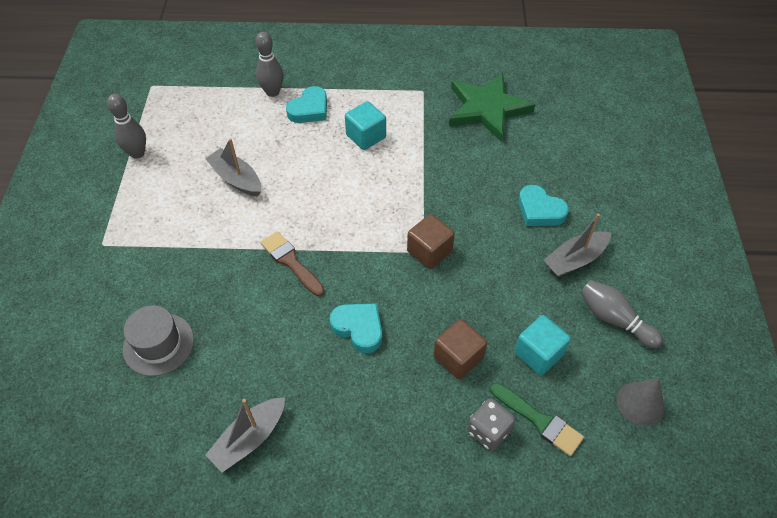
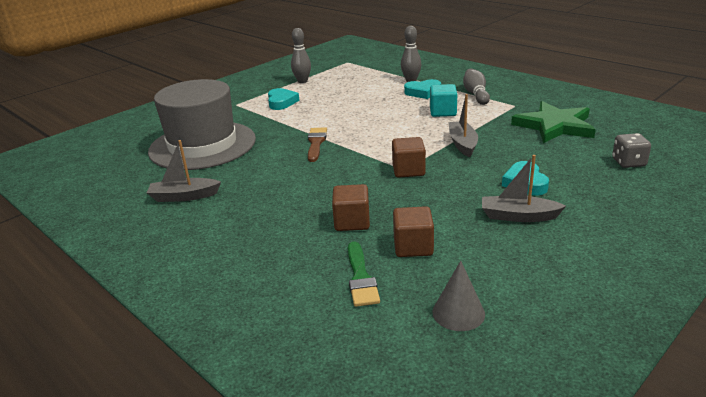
camera: 45 degrees right, 25 degrees down
(158, 344) = (202, 145): grey hat -> grey hat, size x2.10
(236, 179) = (337, 104): grey boat -> grey boat (462, 144)
(359, 328) = (311, 183): turquoise heart -> turquoise heart (281, 102)
(488, 431) = (317, 263): grey dice -> grey dice (628, 163)
(538, 353) = (413, 247): turquoise cube -> brown cube
(614, 319) = (506, 259): grey bowling pin -> grey bowling pin (476, 94)

